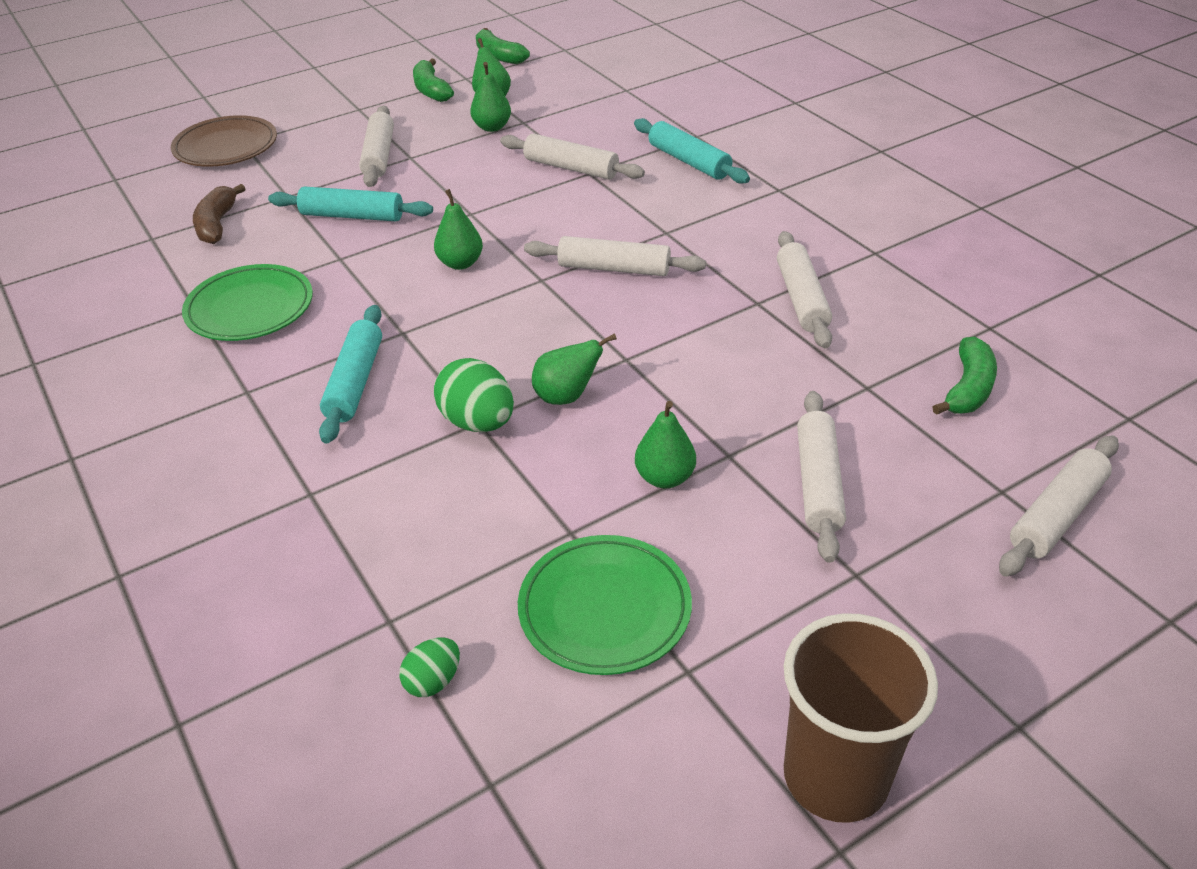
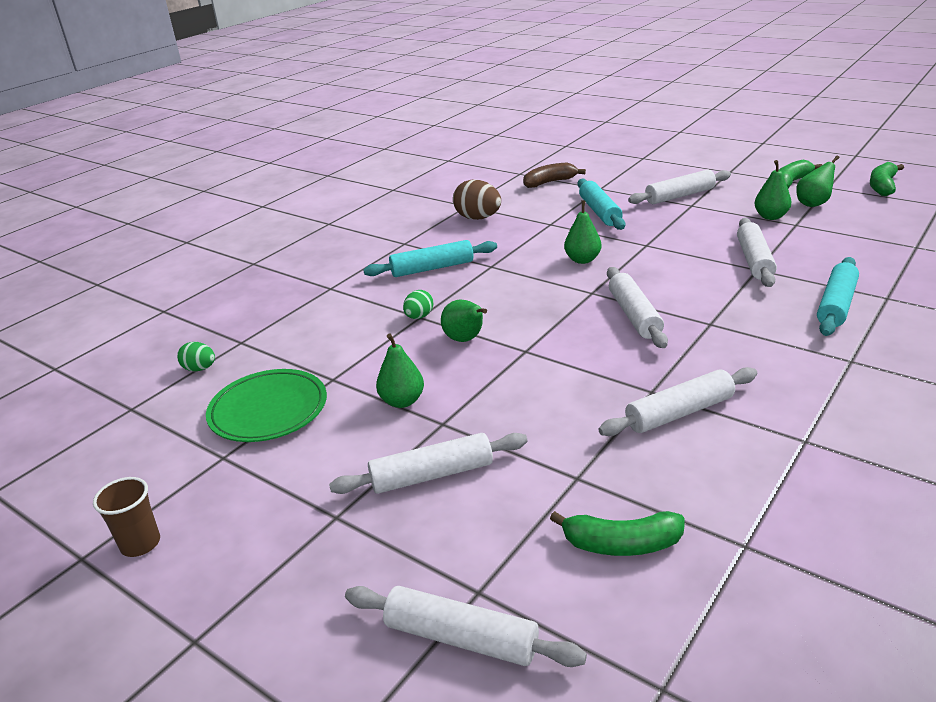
camera: 70 degrees right, 10 degrees down
(226, 147) = (632, 156): brown plate -> none
(250, 308) = (478, 218): green plate -> brown egg
(478, 422) = (419, 317): green egg -> green egg, size x0.57
(835, 777) = (140, 544): brown cup -> brown cup, size x0.52

